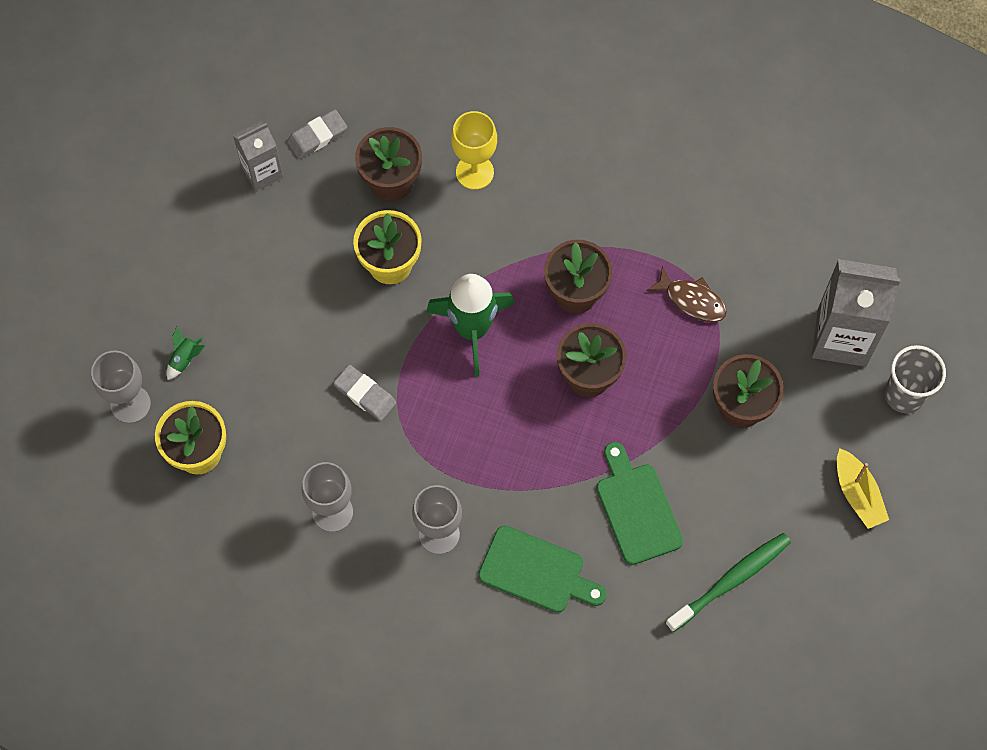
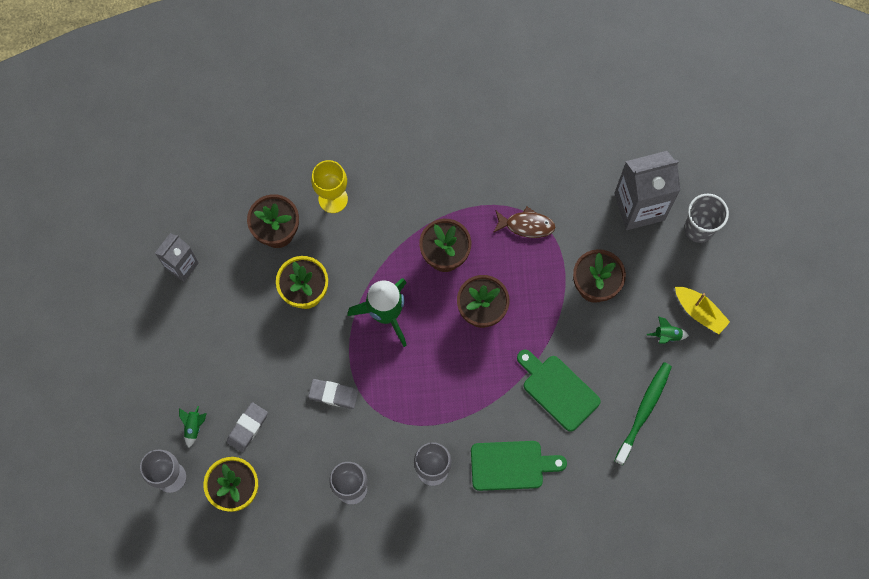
camera: 25 degrees left, 5 degrees up
(317, 136) = (208, 222): grey eraser -> grey eraser (247, 428)
(803, 503) = (667, 335): none -> green rocket

